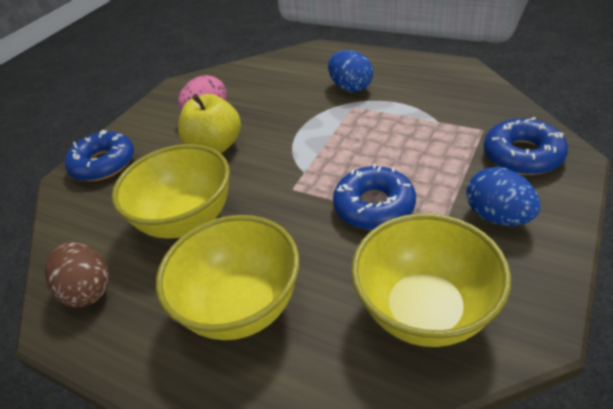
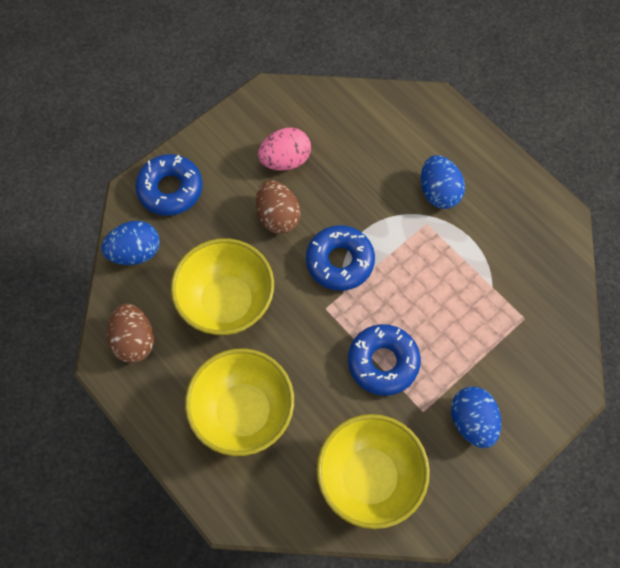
camera: 15 degrees right, 25 degrees up
(76, 218) = (136, 252): none -> blue egg
(215, 146) = (278, 216): yellow apple -> brown egg
(522, 155) = (536, 367): blue donut -> blue donut (340, 261)

